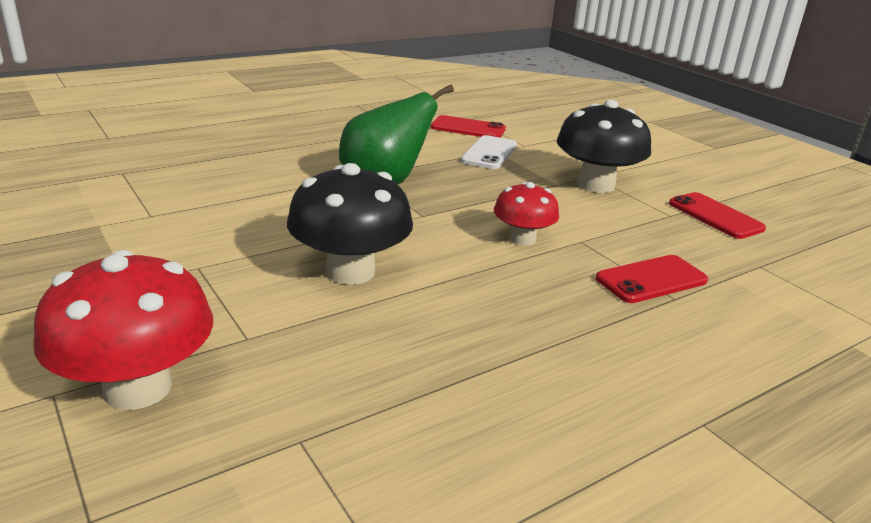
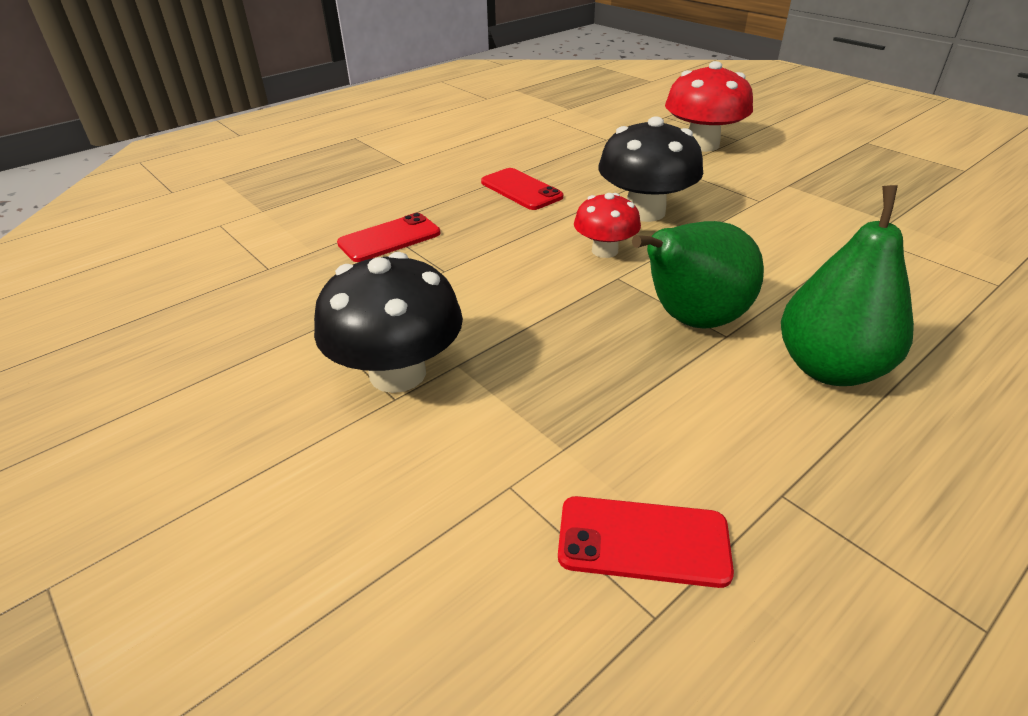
camera: 175 degrees right, 10 degrees up
(320, 155) = (829, 368): none -> green pear
(489, 153) = (572, 435): white phone -> none
(522, 239) = (505, 263): red mushroom -> red mushroom (605, 251)
(715, 216) = (256, 334): red phone -> red phone (521, 190)

